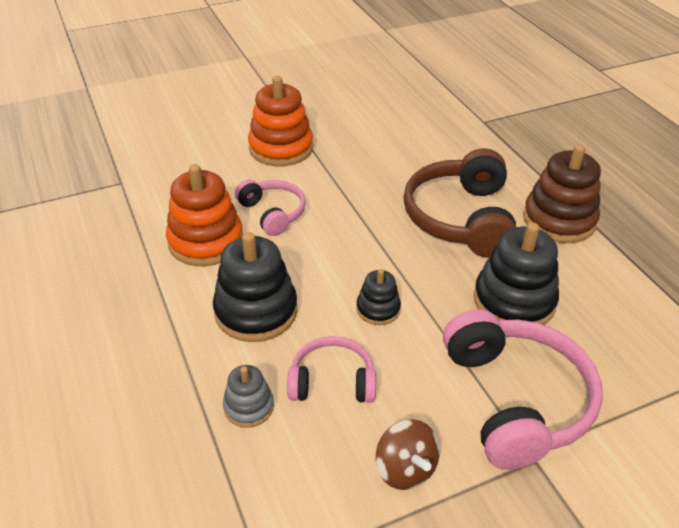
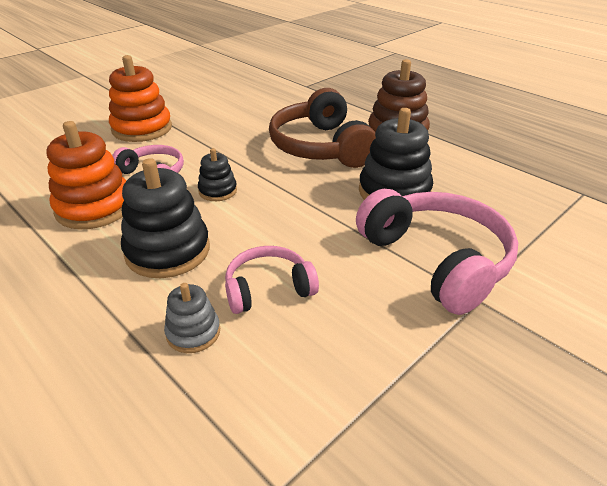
camera: 20 degrees left, 5 degrees down
(378, 309) = (283, 223): black stacking toy -> black stacking toy (218, 191)
(405, 469) = (373, 341): brown spinning top -> none

